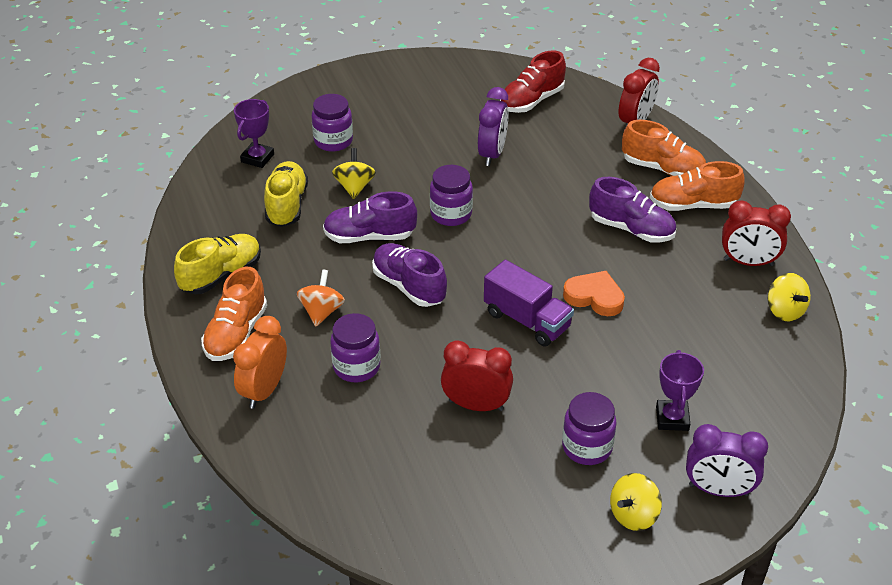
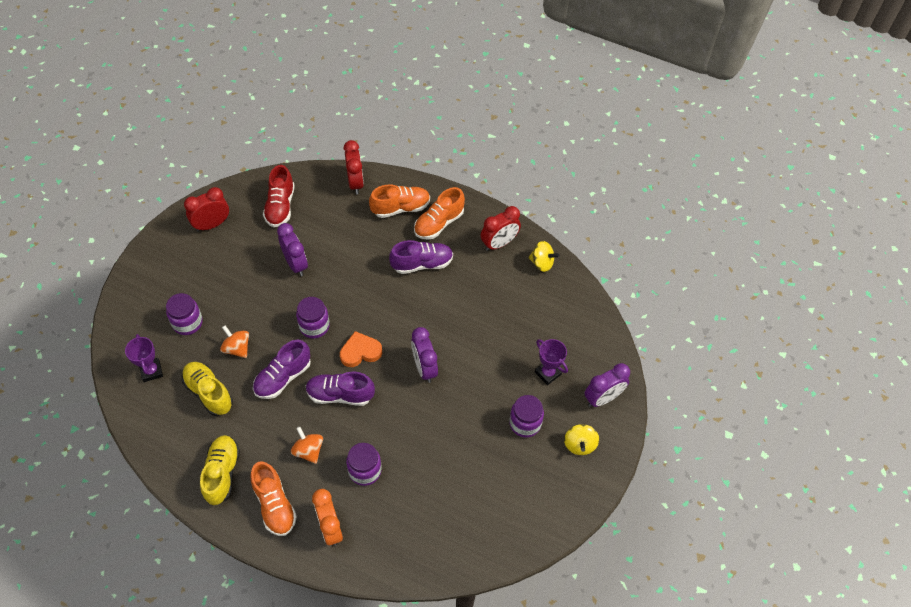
camera: 45 degrees left, 15 degrees up
(354, 187) = (237, 348): yellow spinning top -> orange spinning top
(476, 405) = (449, 443): red clock -> red clock (212, 224)
(527, 320) = (424, 368): purple truck -> purple clock
(594, 297) = (444, 325): orange heart -> orange heart (360, 352)

